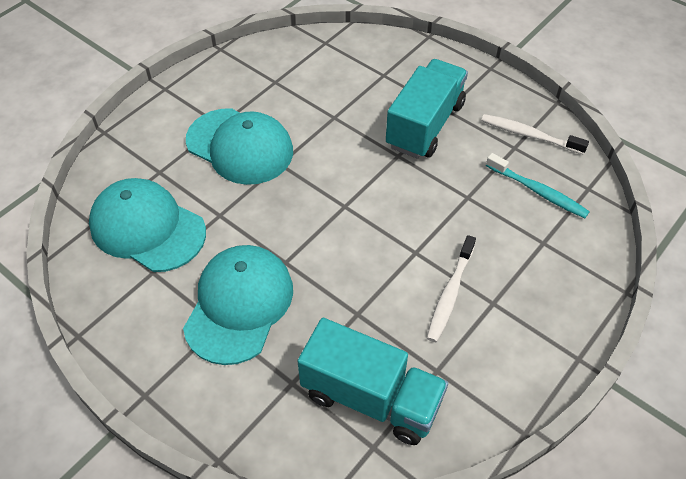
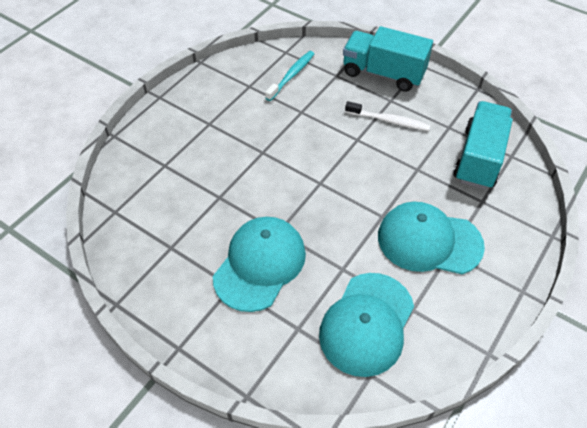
camera: 95 degrees left, 0 degrees up
(425, 125) = (228, 136): turquoise truck -> turquoise truck (383, 73)
(529, 135) = (236, 77): white toothbrush -> none

